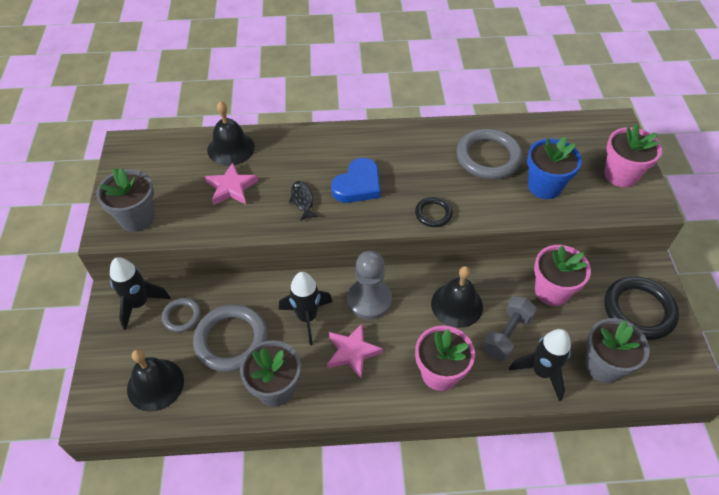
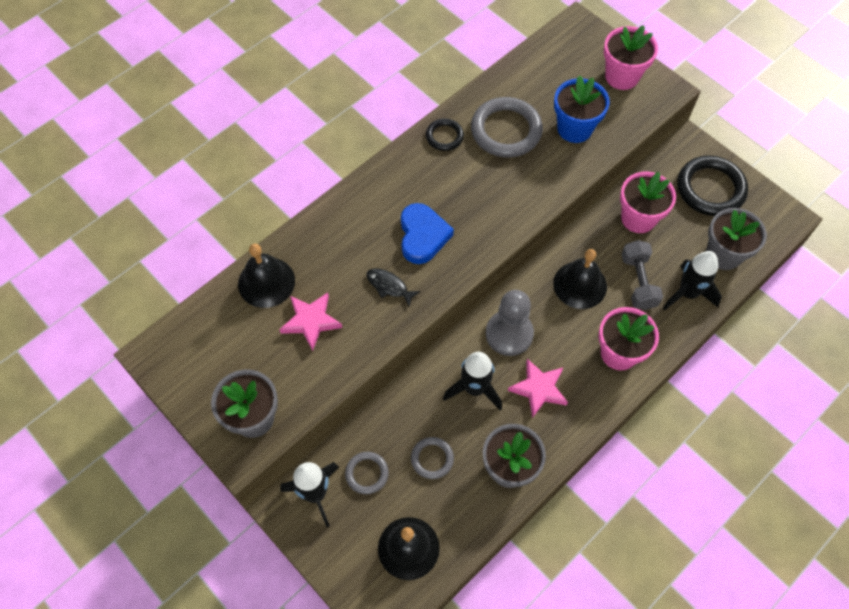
camera: 40 degrees left, 10 degrees up
(231, 340) = (432, 459): grey ring -> grey ring, size x0.53
(433, 213) = (511, 218): black ring -> black ring (444, 136)

